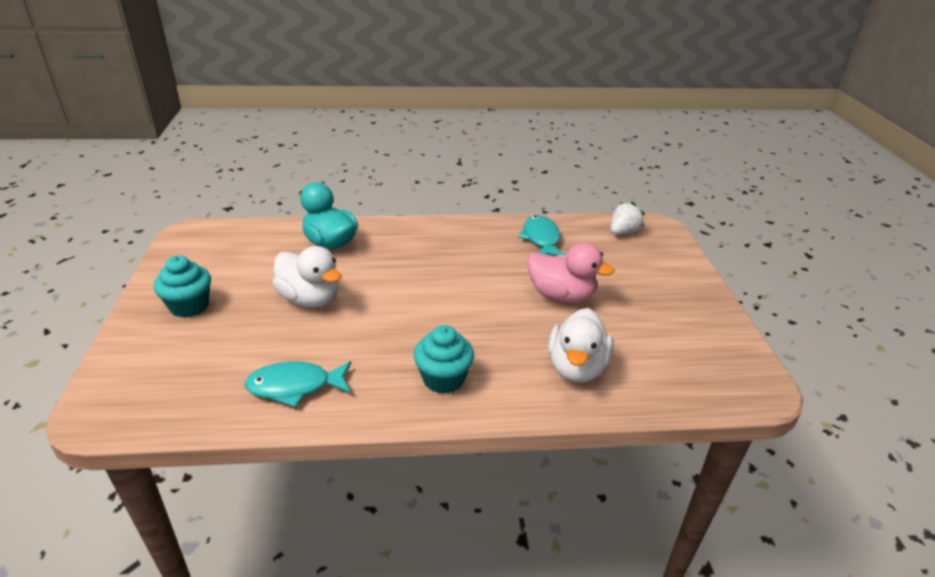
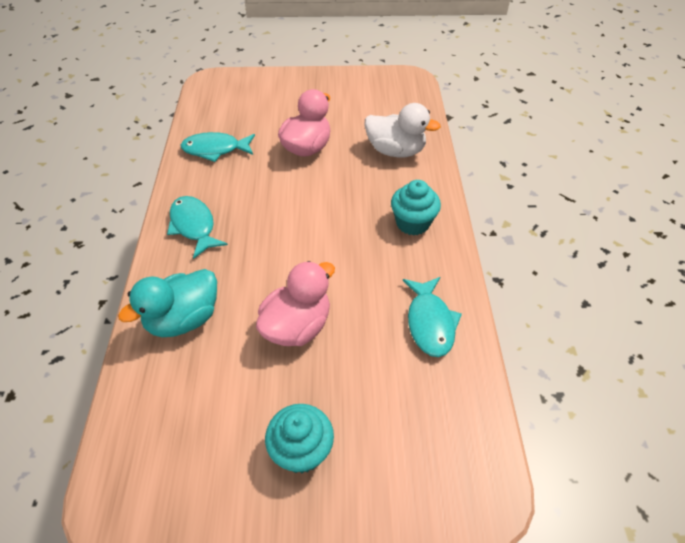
camera: 85 degrees left, 15 degrees up
(310, 299) = (297, 326): white duck -> pink duck
(433, 237) = (194, 226): none -> turquoise fish
(623, 232) = (216, 100): white strawberry -> none

